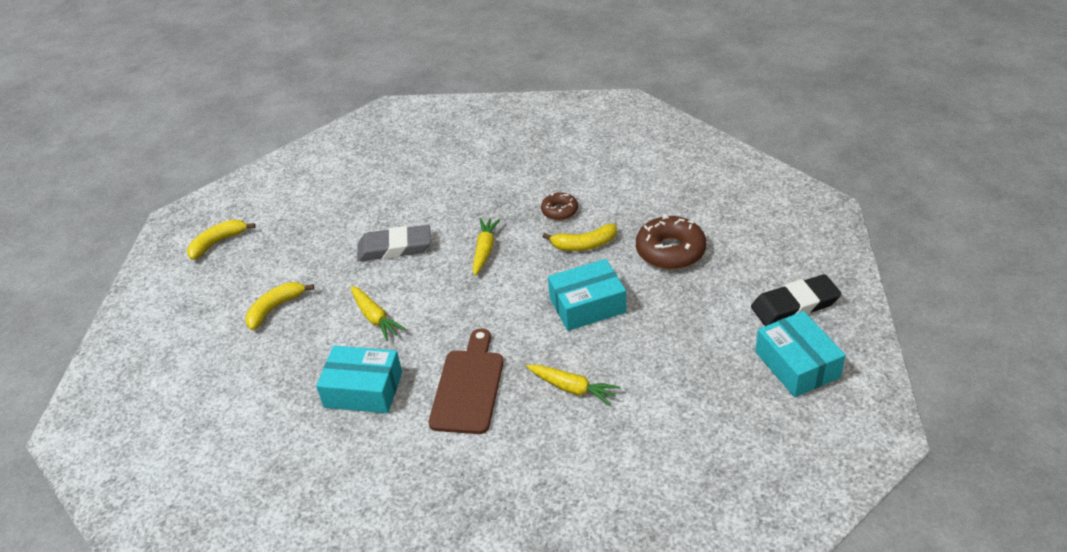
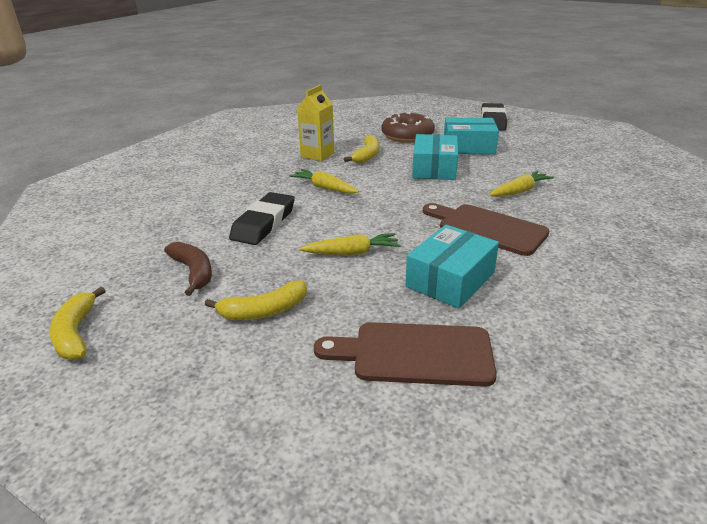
camera: 65 degrees left, 10 degrees down
(259, 402) = (415, 354): none -> brown cutting board
(275, 308) = (264, 311): yellow banana -> yellow banana turned 90 degrees counterclockwise
(305, 251) = (193, 272): none -> brown banana
(395, 248) = (264, 223): grey eraser -> black eraser
(559, 211) = (317, 155): brown donut -> yellow carton
(797, 364) = (544, 131): turquoise box -> turquoise box (468, 147)

